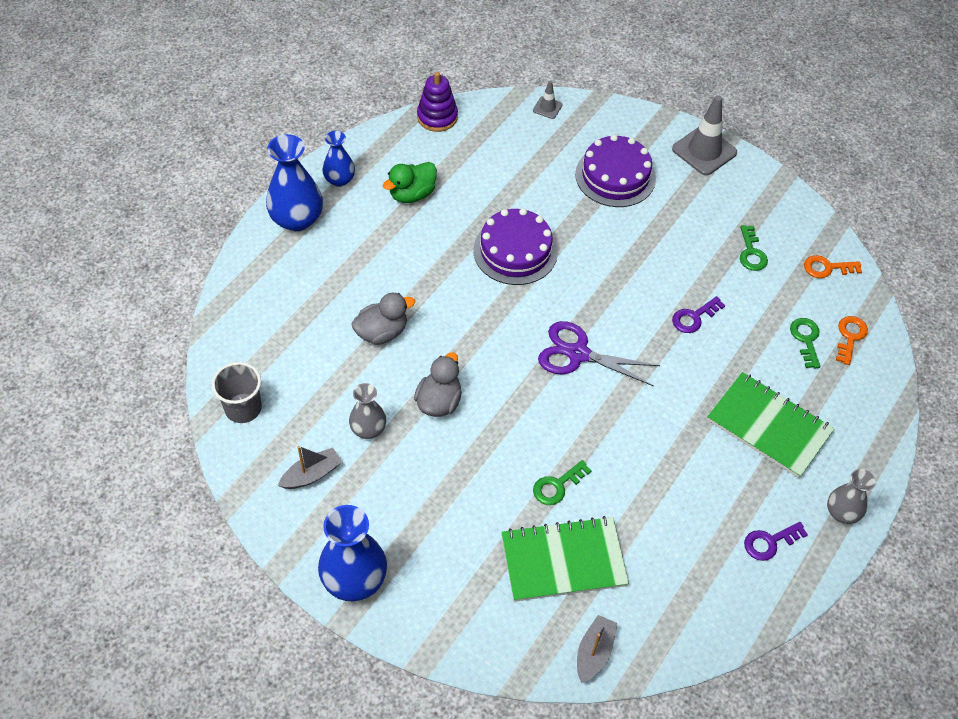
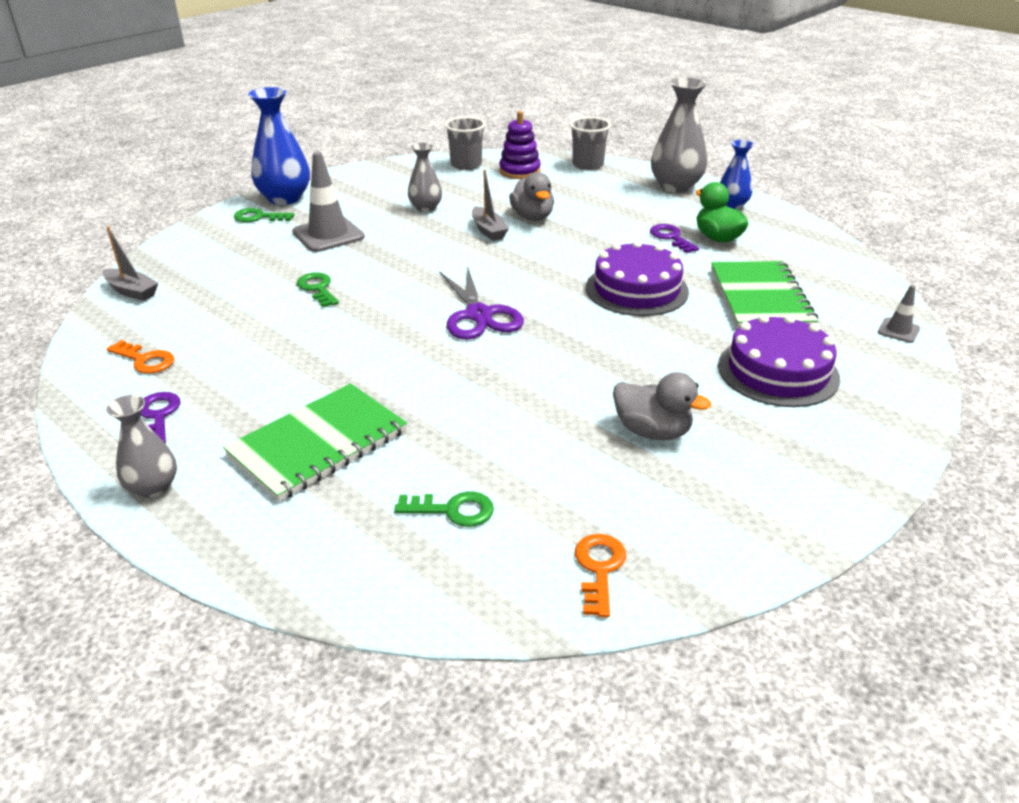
camera: 100 degrees right, 20 degrees down
(241, 292) = (588, 165): none -> grey cup
(297, 219) = (676, 186): blue vase -> grey vase
(311, 474) = (390, 186): grey boat -> grey boat (488, 230)
(437, 117) = (847, 257): purple stacking toy -> purple stacking toy (519, 171)
(439, 402) = (443, 238): grey duck -> grey duck (652, 431)
(563, 561) = (234, 284): green notebook -> green notebook (760, 298)
(578, 354) = (479, 315): purple scissors -> purple scissors turned 135 degrees clockwise
(694, 317) = (516, 406): purple key -> purple key (671, 237)
(704, 151) = (858, 464): grey traffic cone -> grey traffic cone (328, 235)
(751, 253) = (634, 481): green key -> green key (259, 217)
(850, 337) = (445, 566): orange key -> orange key (145, 360)

